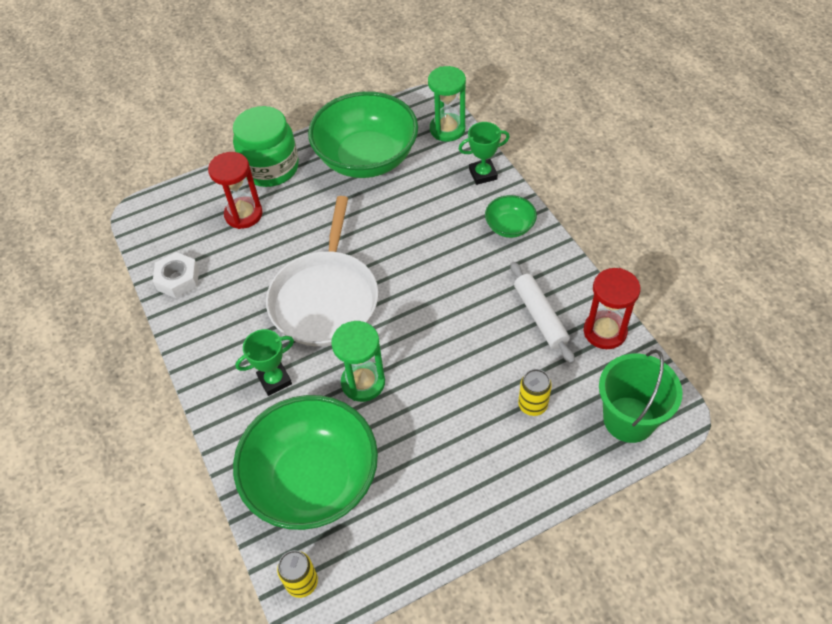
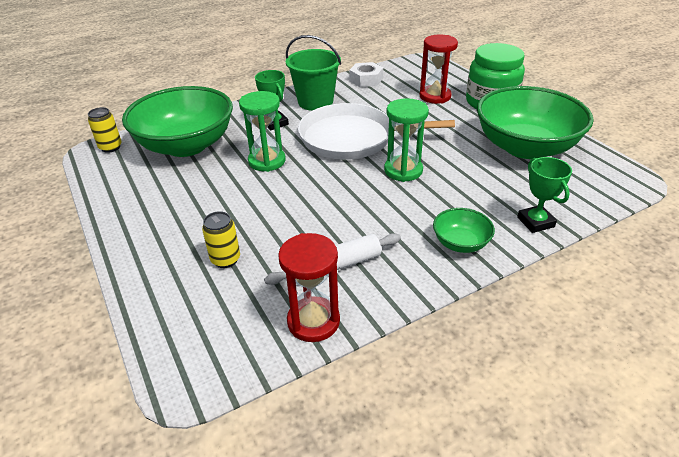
camera: 85 degrees right, 15 degrees down
(447, 129) = (595, 194): green hourglass -> green hourglass (403, 170)
(629, 419) = (191, 337): green bucket -> green bucket (315, 102)

